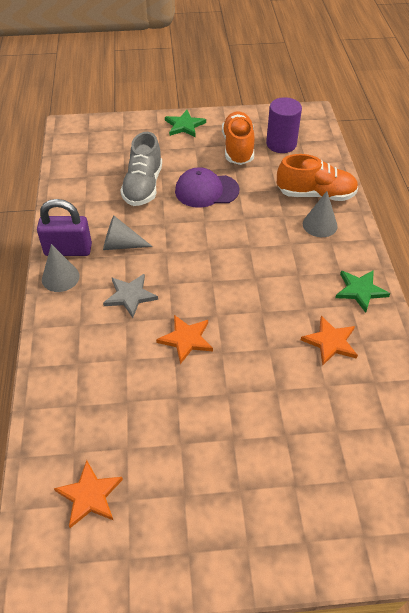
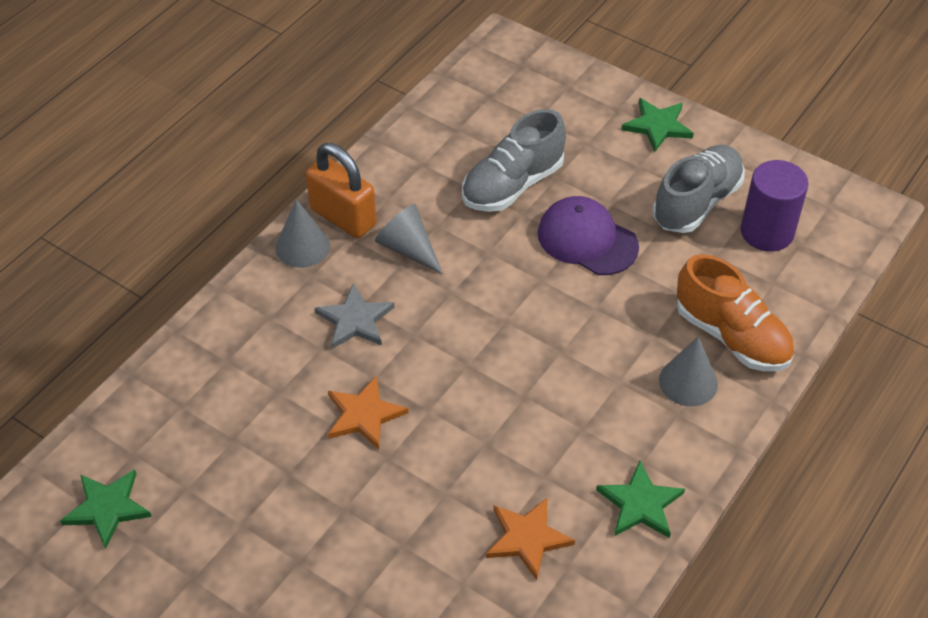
camera: 40 degrees right, 0 degrees up
(68, 250) = (343, 217): purple padlock -> orange padlock
(89, 495) = (107, 508): orange star -> green star
(238, 148) = (696, 202): orange shoe -> grey shoe

